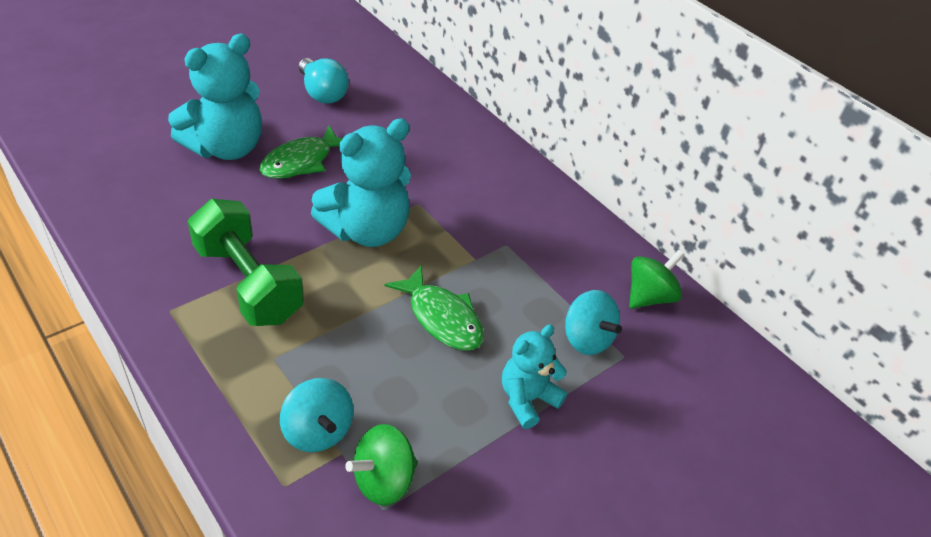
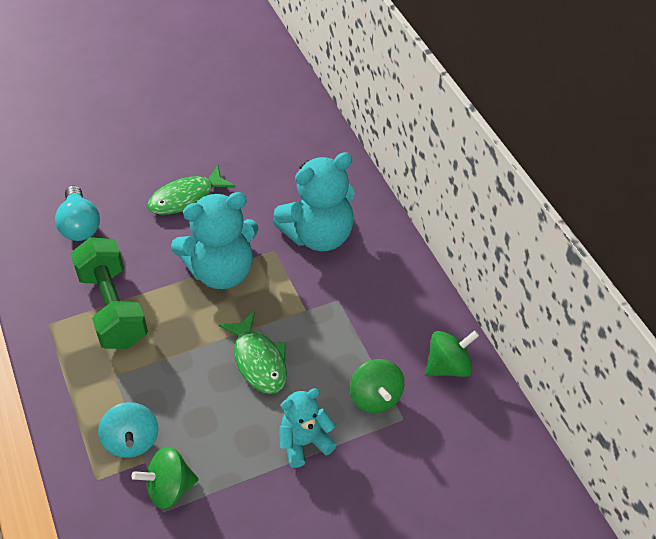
camera: 20 degrees right, 5 degrees up
(226, 148) = (127, 179): turquoise teddy bear -> turquoise teddy bear (319, 235)
(322, 93) = (224, 129): turquoise light bulb -> turquoise light bulb (80, 225)
(586, 339) = (376, 398): turquoise spinning top -> green spinning top

